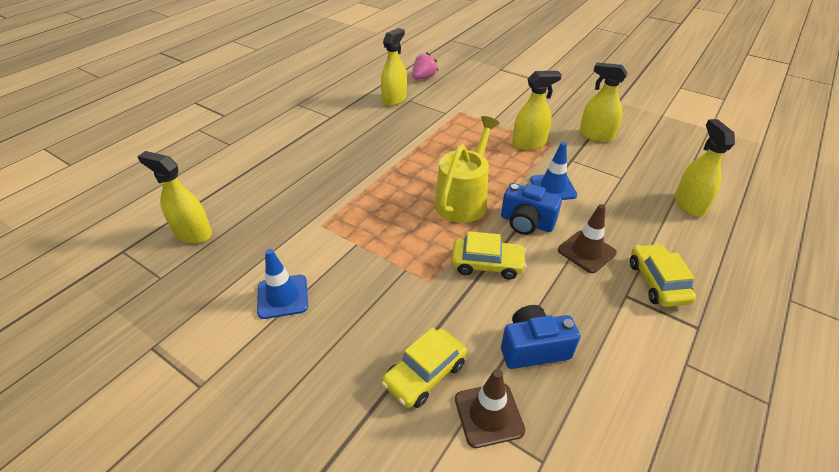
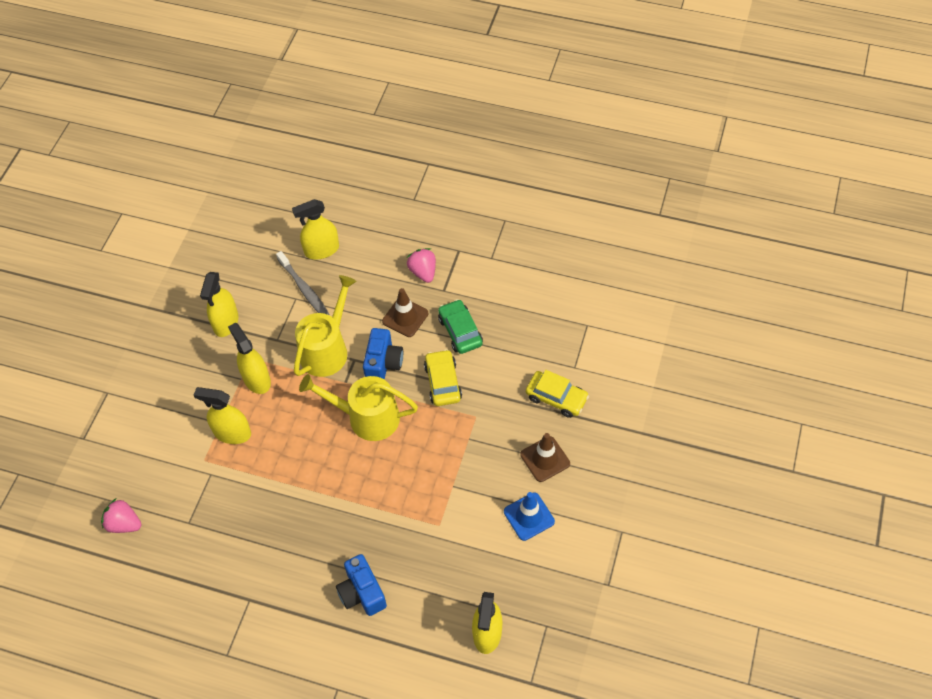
camera: 105 degrees left, 15 degrees up
(394, 99) = (189, 540): yellow spray bottle -> yellow spray bottle (232, 433)
(489, 414) = (570, 356): brown traffic cone -> brown traffic cone (545, 459)
(533, 348) = (511, 340): blue camera -> blue camera (362, 593)
(553, 187) = (327, 350): blue traffic cone -> yellow watering can
(557, 296) = (460, 331): none -> green car
(634, 184) = (304, 288): none -> grey toothbrush
(657, 282) = (423, 272): yellow car -> pink strawberry

